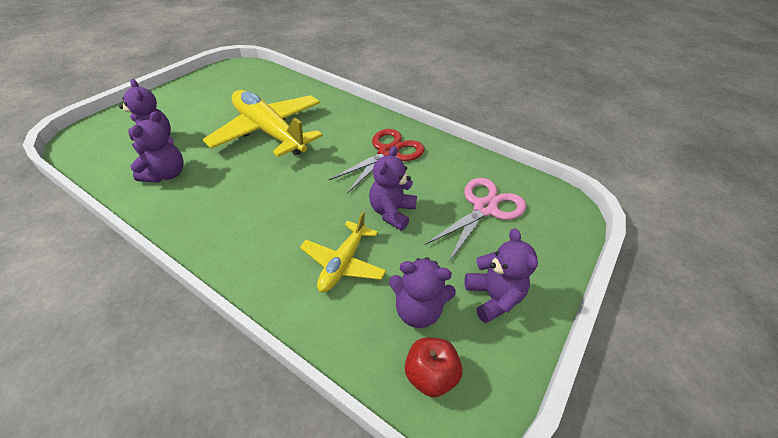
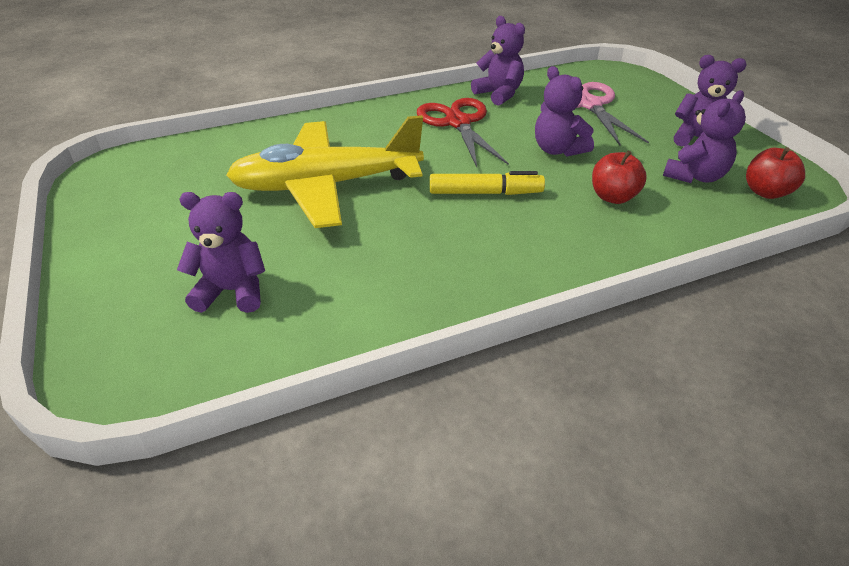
camera: 55 degrees left, 5 degrees down
(166, 174) = (336, 291): purple teddy bear -> purple teddy bear (499, 94)
(303, 195) = (485, 193): none -> yellow marker
(343, 263) = (613, 197): yellow plane -> red apple

